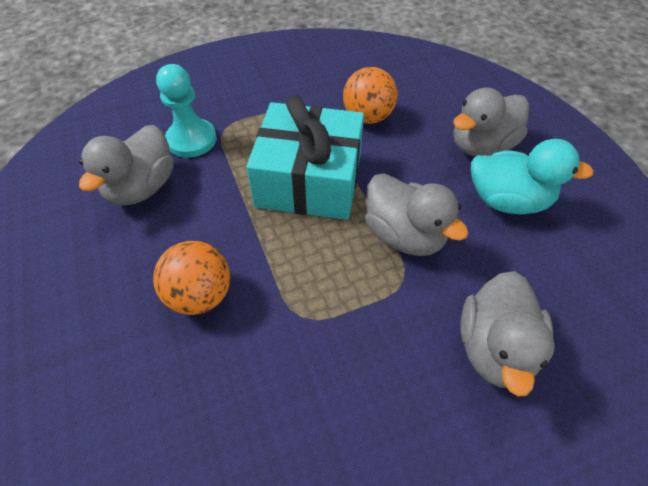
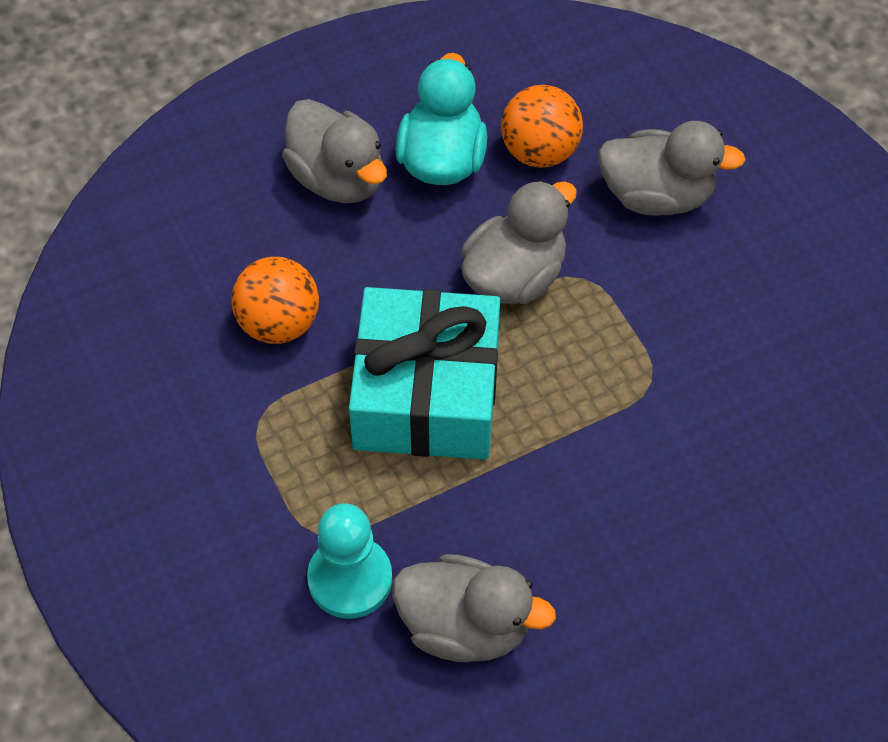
camera: 95 degrees left, 5 degrees up
(200, 295) = (641, 499): orange ball -> orange ball (539, 151)

